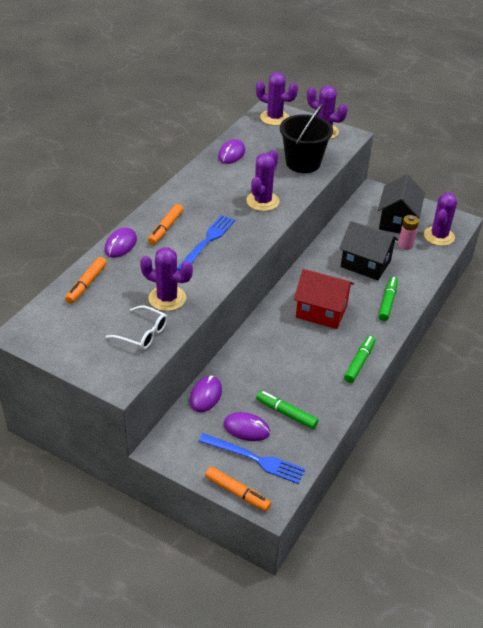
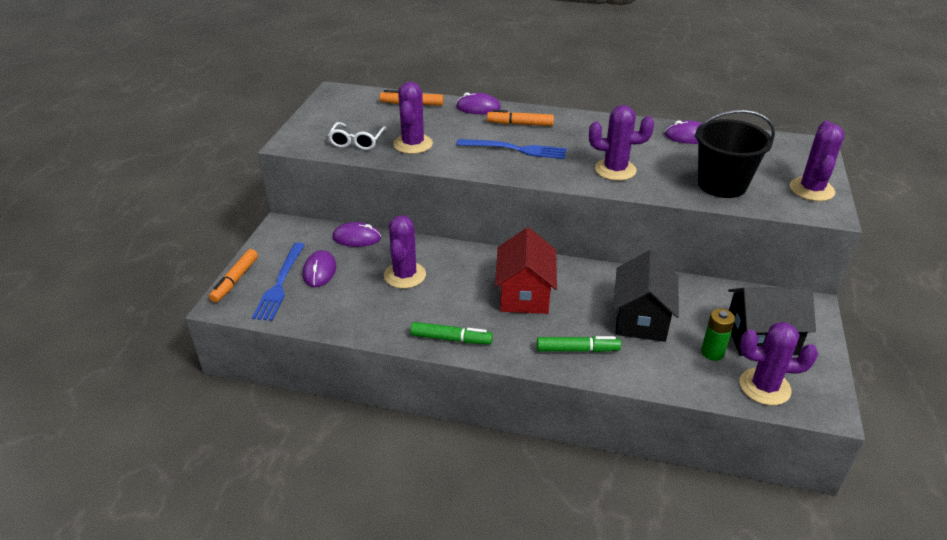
camera: 75 degrees right, 5 degrees down
(274, 118) = (798, 151): purple cactus -> purple cactus (405, 275)
(286, 413) = (349, 294): green marker -> none
(405, 245) = (712, 352): pink battery -> green battery

